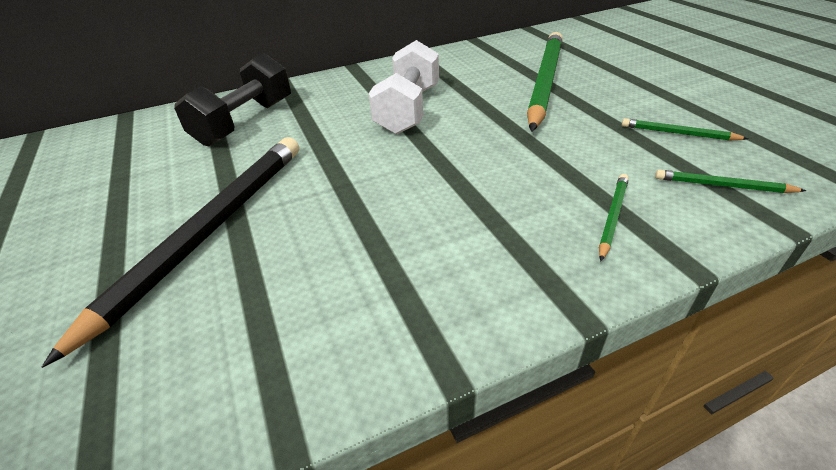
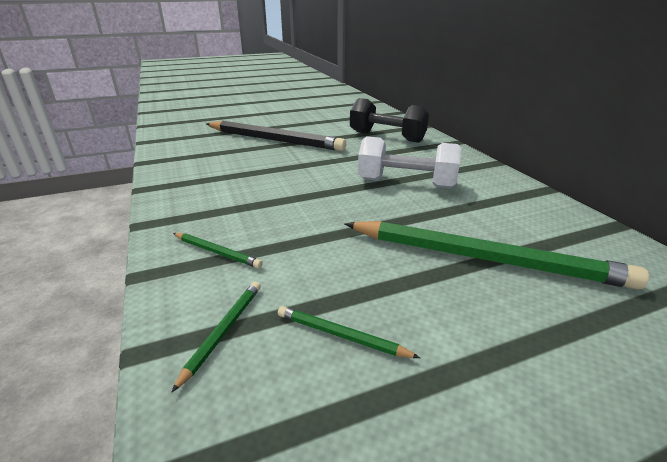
camera: 90 degrees right, 10 degrees down
(678, 133) = (341, 335): green pencil -> green pencil turned 90 degrees counterclockwise

